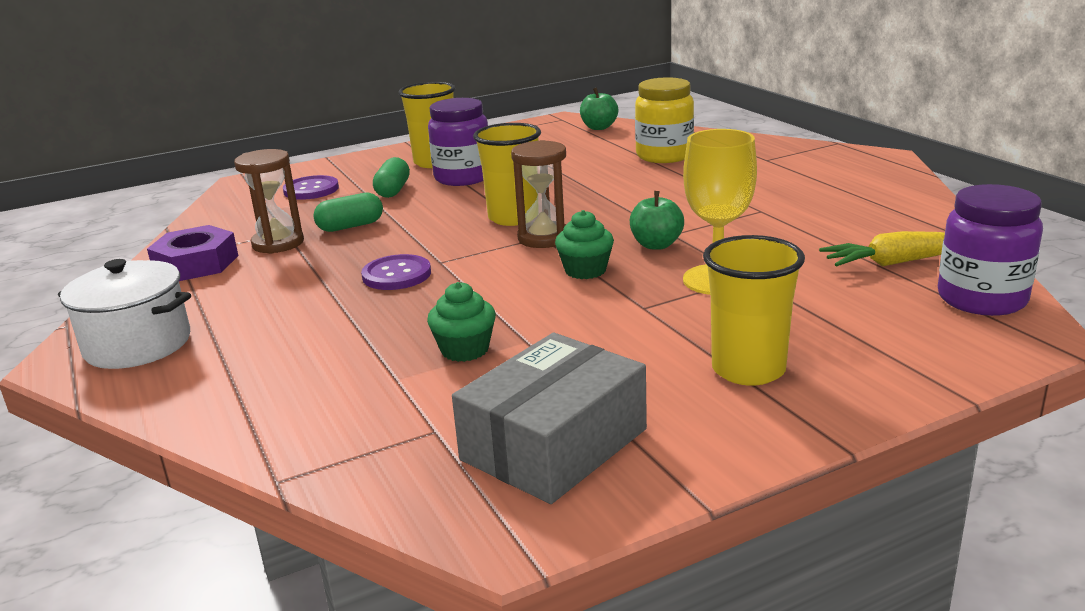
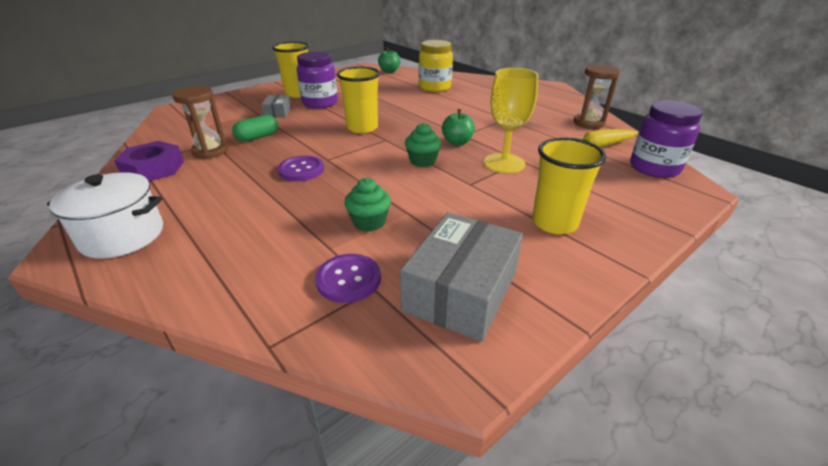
camera: 15 degrees left, 10 degrees up
(311, 190) = (222, 113): purple button -> purple button (348, 279)
(393, 190) = (278, 112): green capsule -> grey box
(544, 238) = (387, 140): brown hourglass -> brown hourglass (588, 123)

